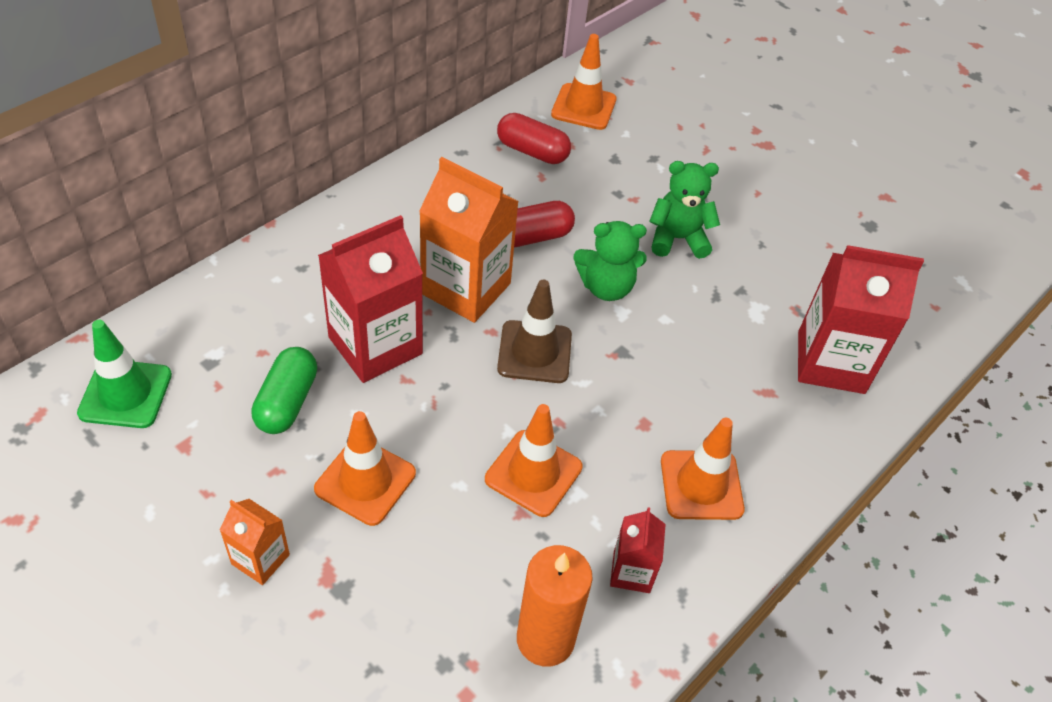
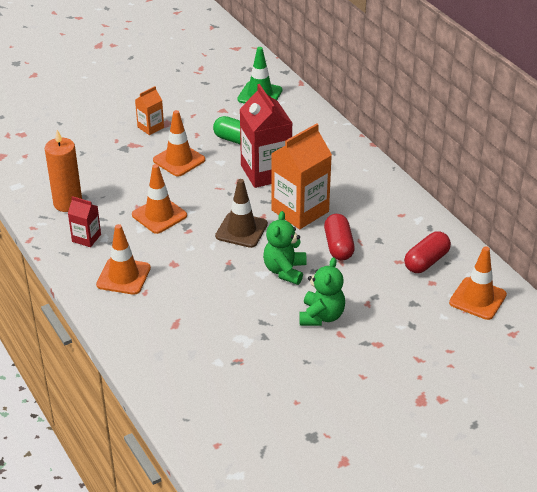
camera: 110 degrees right, 10 degrees down
(831, 362) = (187, 363): red carton -> none

